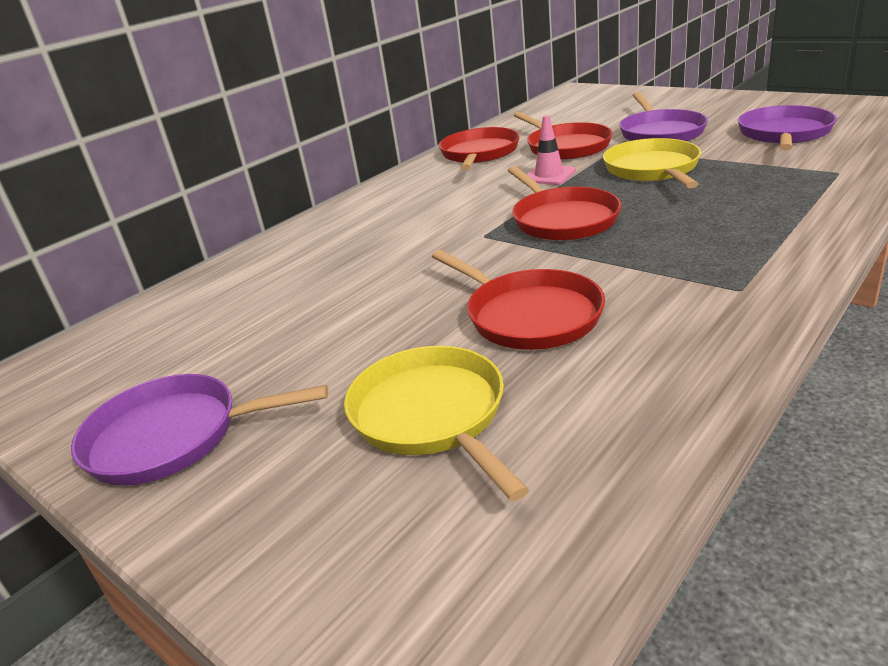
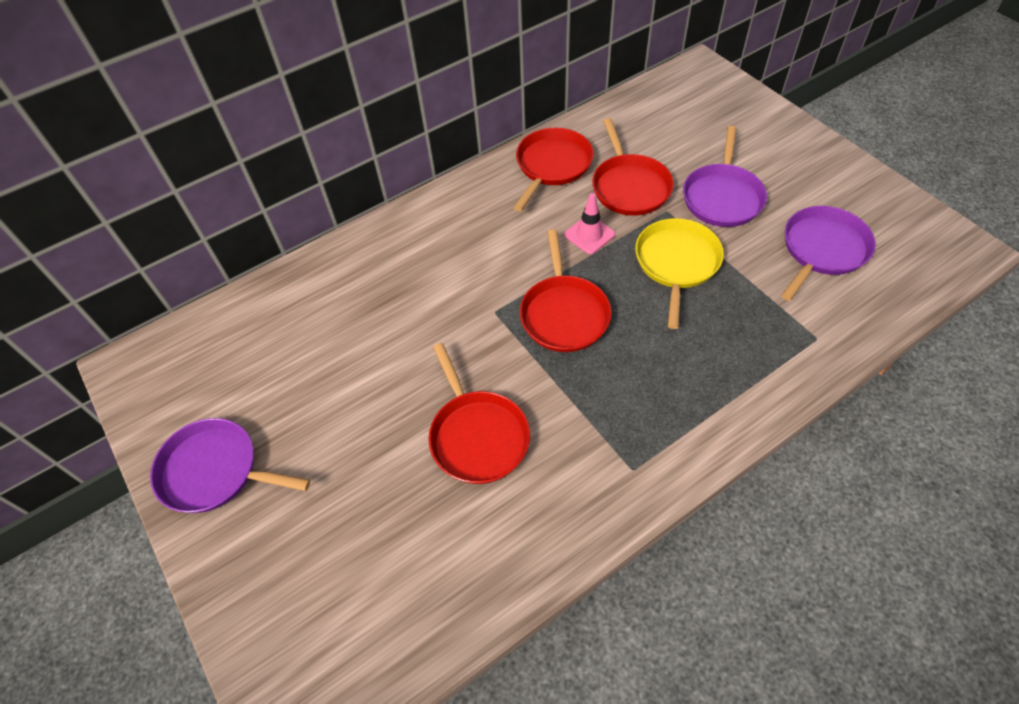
camera: 15 degrees right, 25 degrees up
(431, 415) = (371, 518): yellow pan -> none

